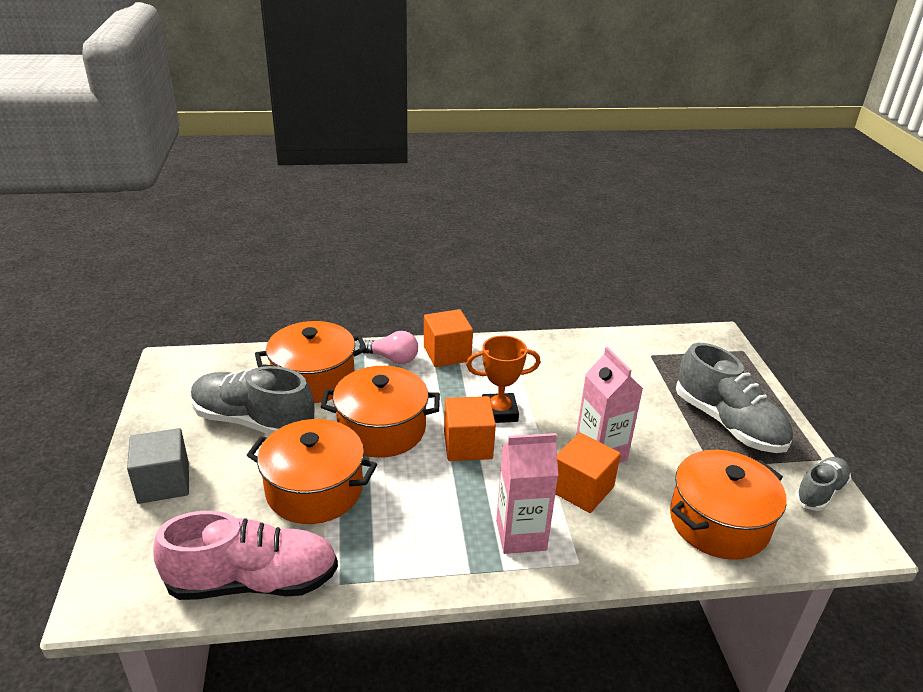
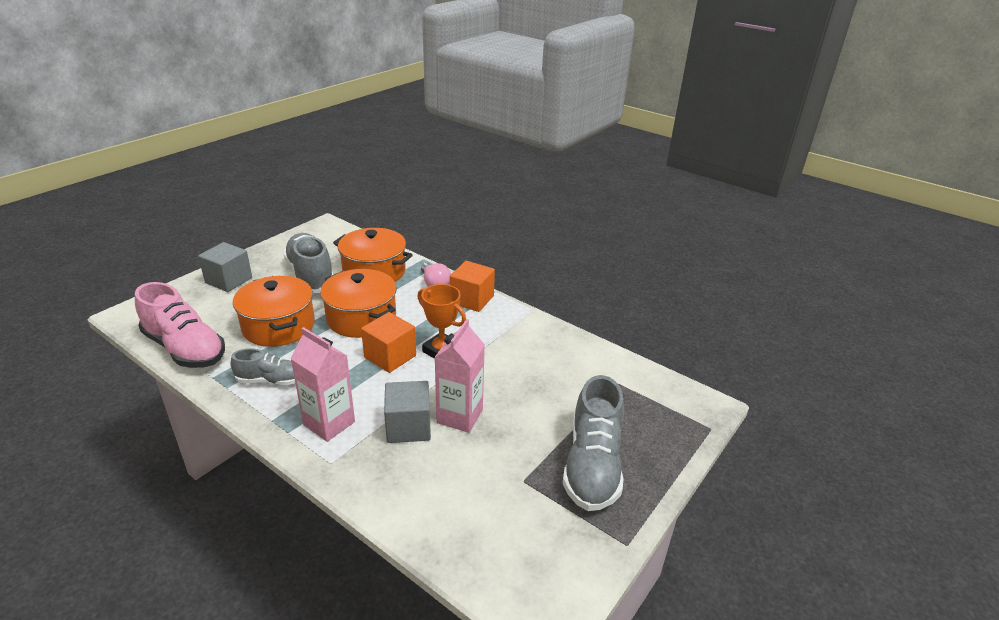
camera: 45 degrees right, 0 degrees up
(581, 489) = (408, 427): orange cube -> grey cube
(718, 522) = (458, 515): orange pot -> none
(820, 492) = (577, 563): grey shoe -> grey shoe (271, 380)

